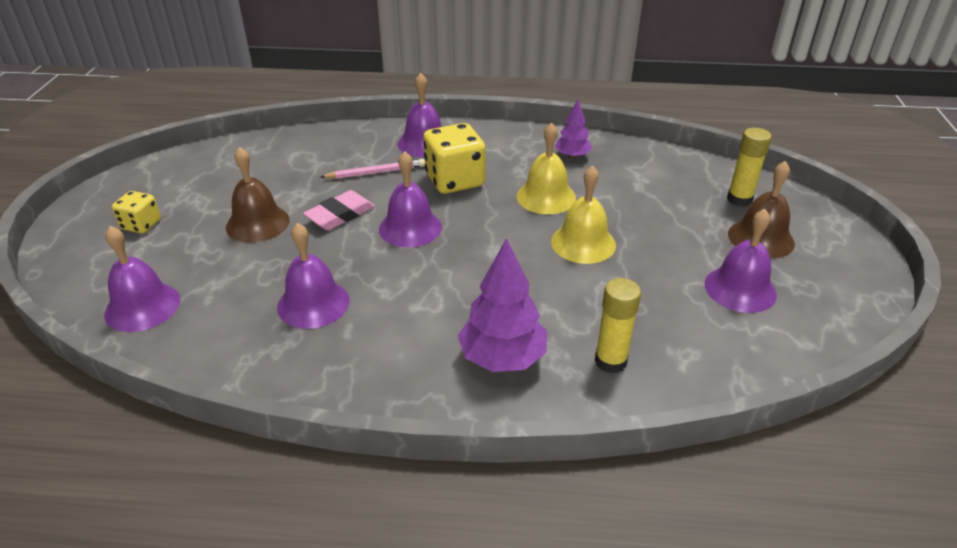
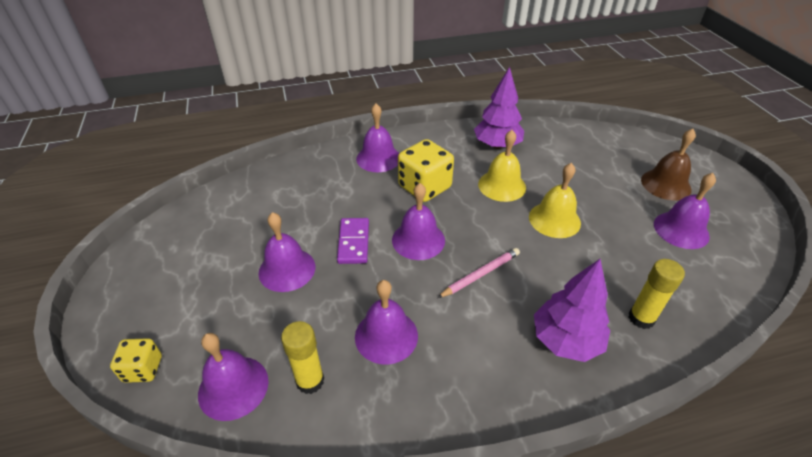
camera: 20 degrees left, 5 degrees up
(141, 225) = (178, 300): yellow dice -> yellow dice (143, 369)
(257, 223) = (287, 269): brown bell -> purple bell
(340, 215) = (353, 242): pink eraser -> purple domino
(376, 172) = (357, 194): pink pencil -> pink pencil (480, 274)
(572, 156) = (497, 145): purple tree -> purple tree, size x1.70
(739, 199) = (631, 156): yellow glue stick -> yellow glue stick (310, 381)

